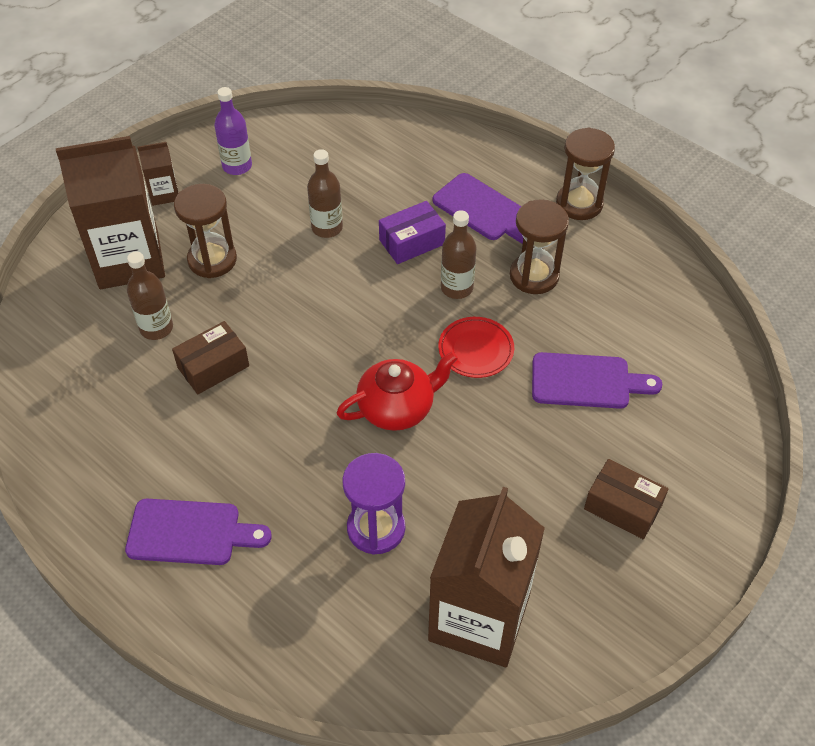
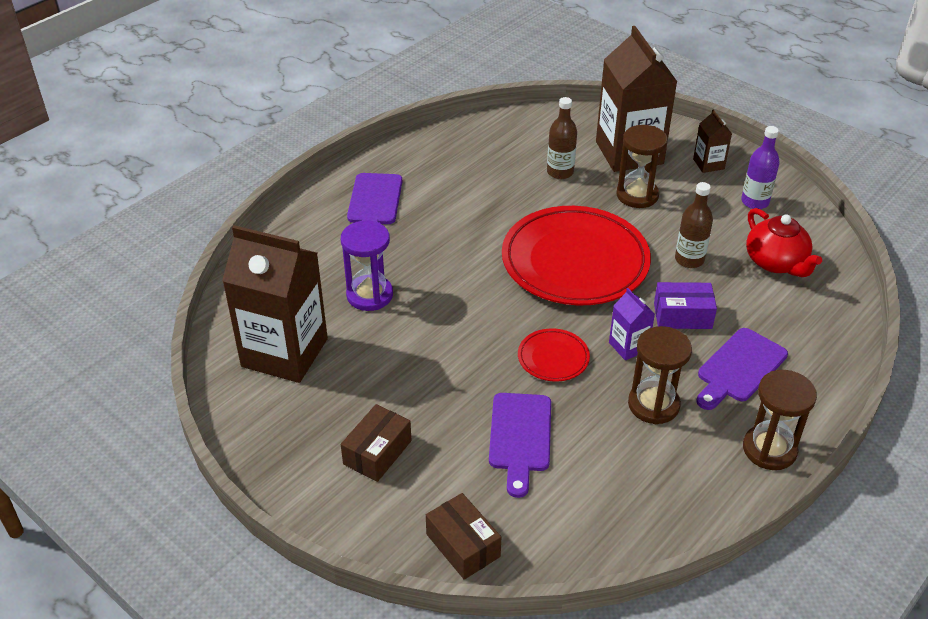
camera: 90 degrees right, 10 degrees down
(213, 367) = (523, 203): brown box -> brown box (463, 545)
(324, 323) = (575, 261): none -> red plate
(397, 408) = (485, 306): red teapot -> red teapot (776, 262)
(412, 242) = (682, 315): purple box -> purple box turned 60 degrees counterclockwise
(457, 288) = (628, 346): brown bottle -> purple carton

